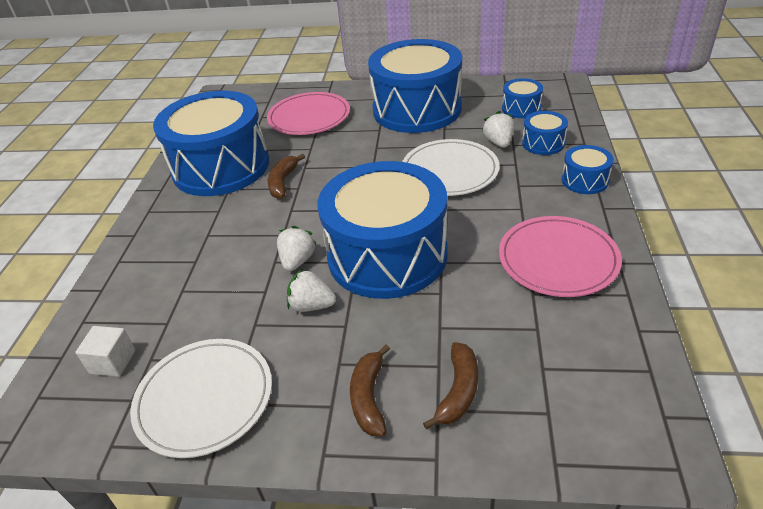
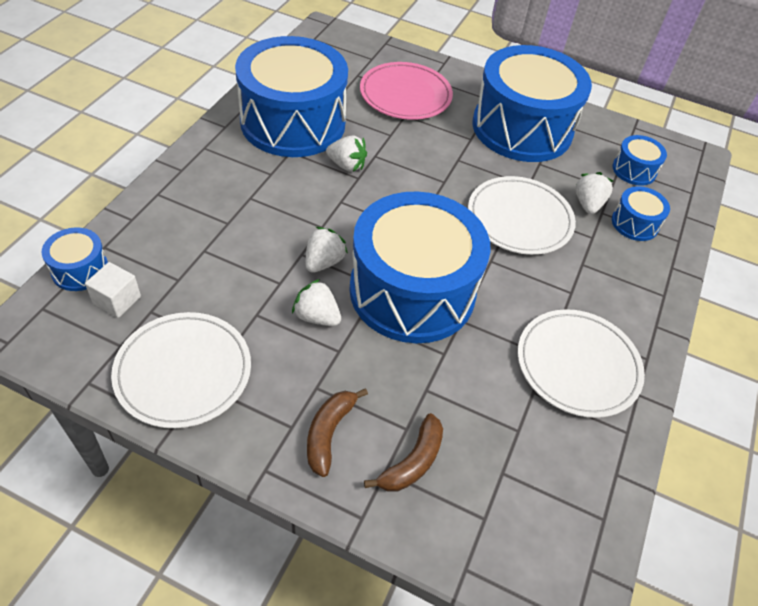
camera: 10 degrees right, 10 degrees up
(283, 182) = (346, 165): brown banana -> white strawberry
(558, 259) = (578, 365): pink plate -> white plate
(584, 180) = (654, 286): blue drum -> blue drum (80, 270)

